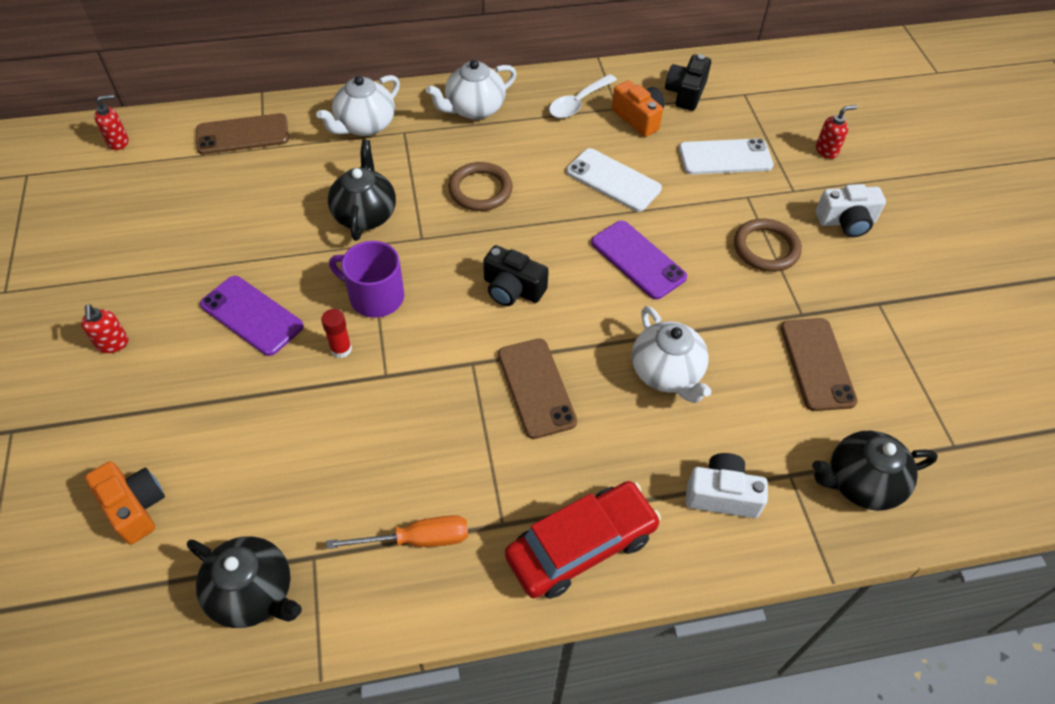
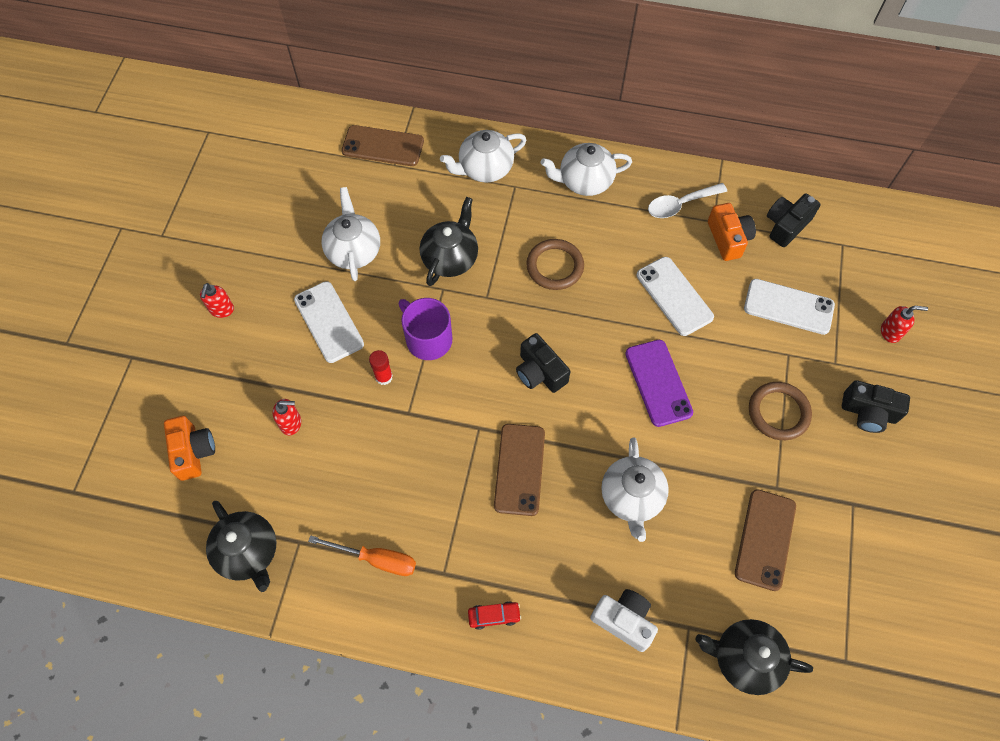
camera: 25 degrees right, 10 degrees up
(118, 141) = (285, 122): red soap dispenser -> red soap dispenser (291, 423)
(251, 239) = (353, 251): none -> white teapot
(252, 315) = (329, 322): purple phone -> white phone
(581, 546) = (494, 616): red car -> red car, size x0.42
(846, 221) = (868, 412): white camera -> black camera

